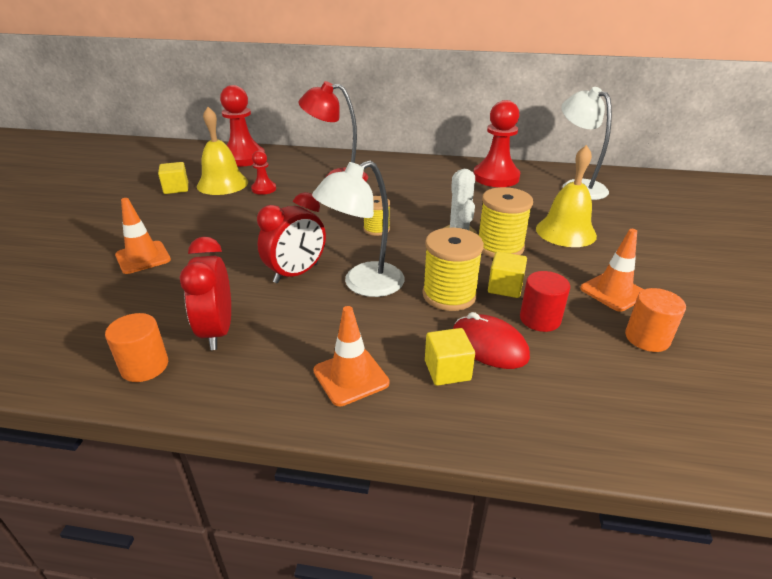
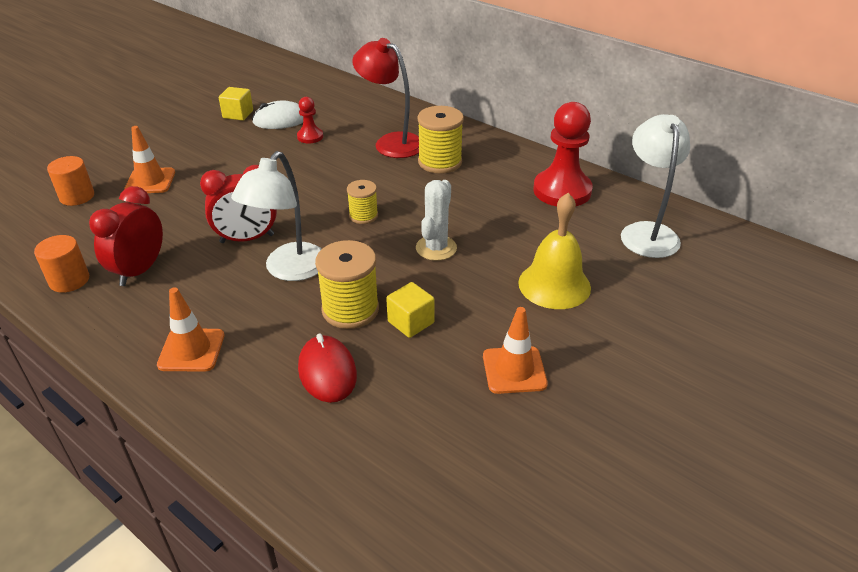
camera: 30 degrees right, 5 degrees up
(222, 184) = (280, 120): yellow bell -> white mouse
(243, 158) = (328, 93): red pawn -> none
(363, 284) = (289, 270): white lamp -> white lamp turned 60 degrees counterclockwise
(447, 370) = (268, 378): yellow cube -> none
(500, 247) = (460, 277): yellow spool -> yellow spool (440, 162)
(540, 319) = (403, 367): red cylinder -> none
(647, 338) = (482, 430): orange cylinder -> orange cylinder (77, 196)

